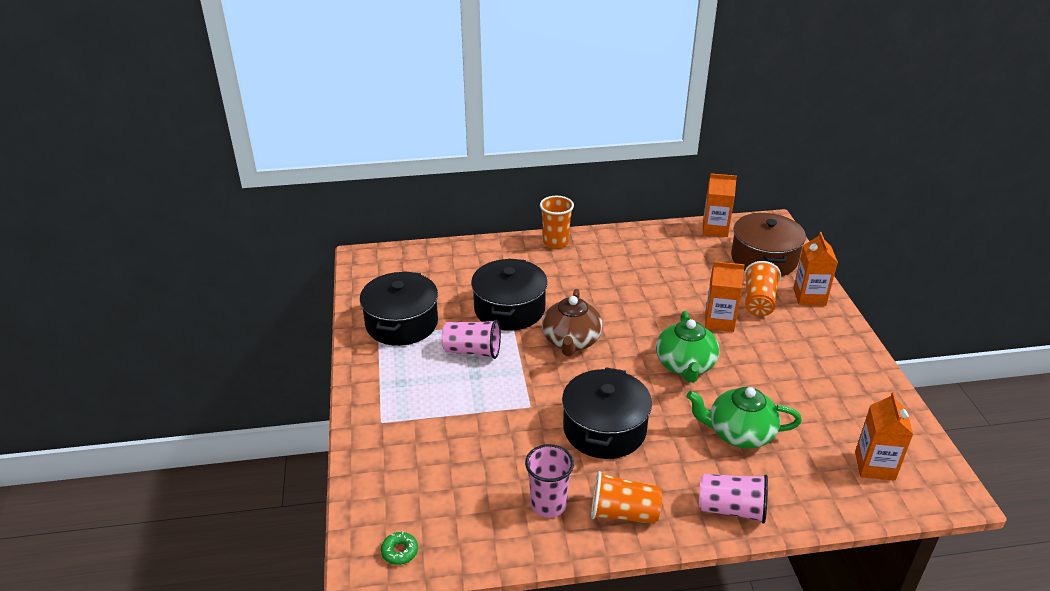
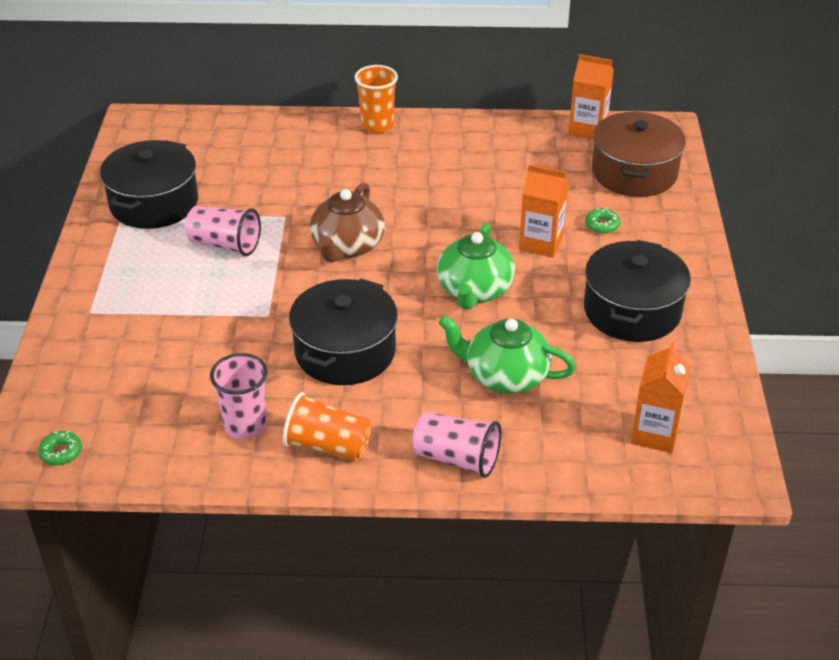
camera: 10 degrees right, 5 degrees up
(509, 309) = (288, 200): black pot -> black pot (632, 310)
(758, 302) = (602, 225): orange cup -> green donut
(809, 297) = (670, 226): orange carton -> none

